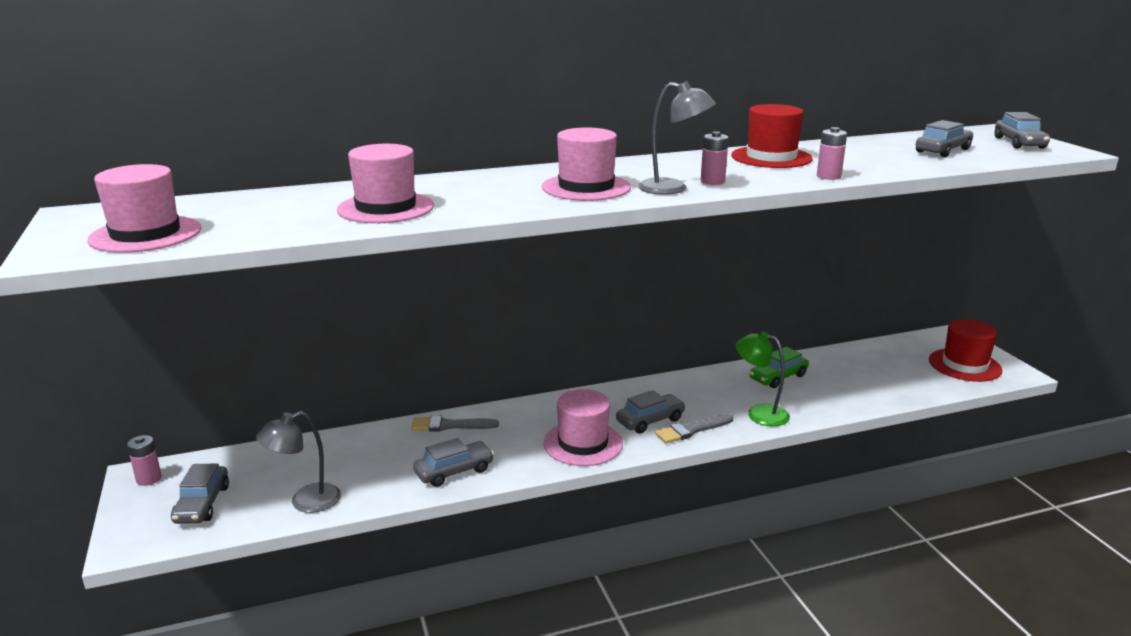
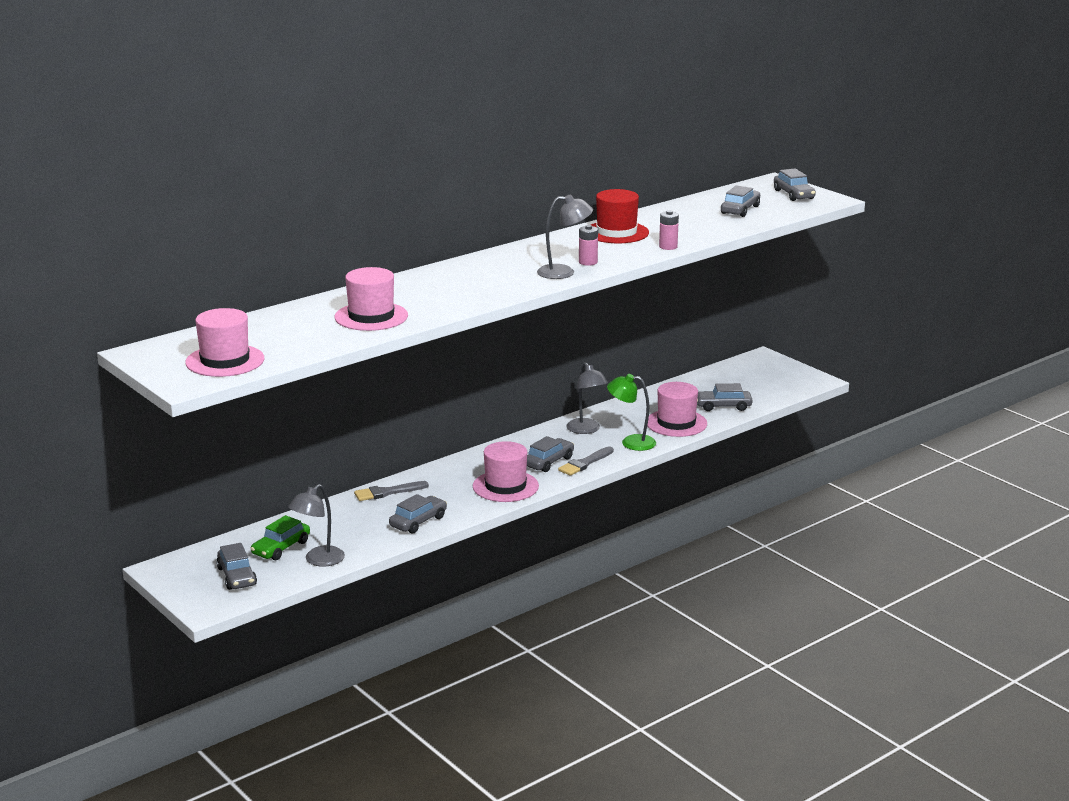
camera: 20 degrees left, 0 degrees up
(149, 479) = (171, 570): pink battery -> none
(586, 187) = (500, 279): pink hat -> pink hat (676, 423)
(714, 388) = (586, 430): none -> grey lamp
(778, 377) = (634, 413): green car -> green car (281, 548)
(889, 386) = (723, 406): none -> grey car
(964, 365) = (777, 380): red hat -> none

